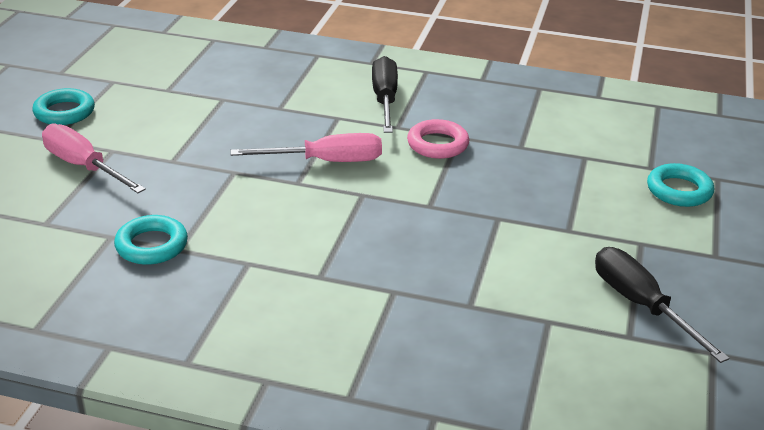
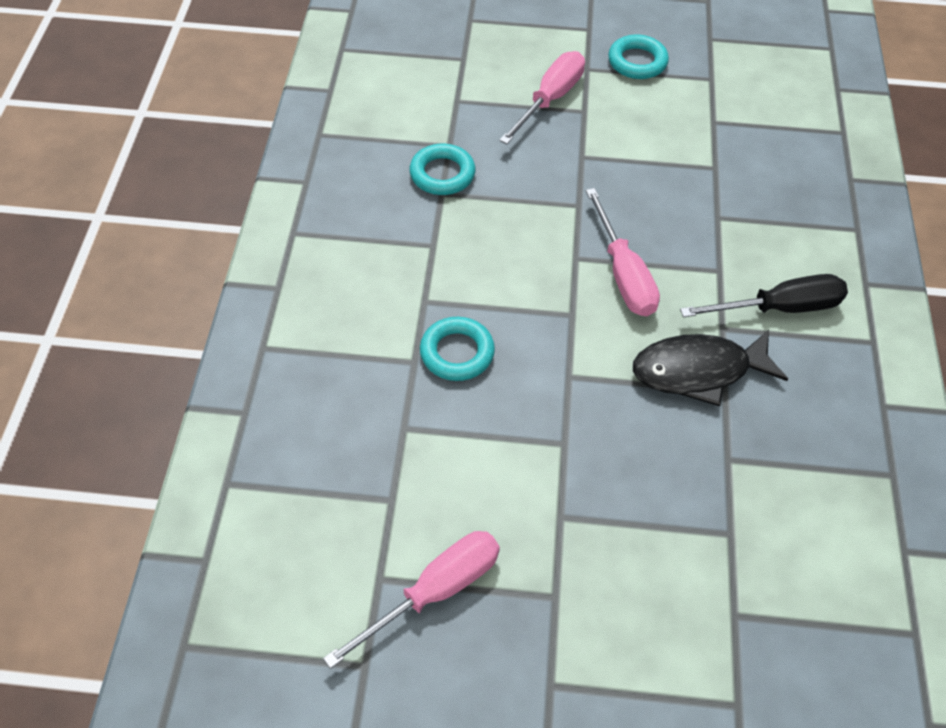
camera: 80 degrees right, 20 degrees up
(437, 144) = (698, 371): pink ring -> black fish
(641, 305) = (434, 592): black screwdriver -> pink screwdriver
(679, 190) = (688, 649): turquoise ring -> turquoise ring (457, 353)

